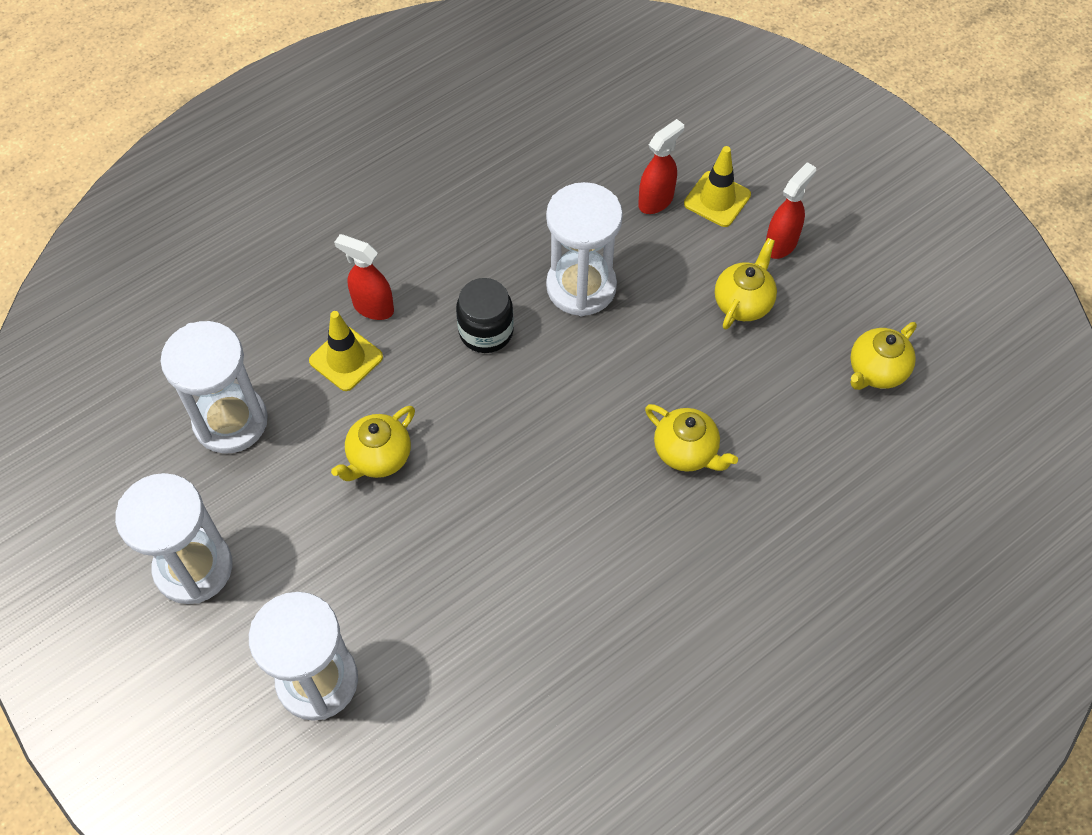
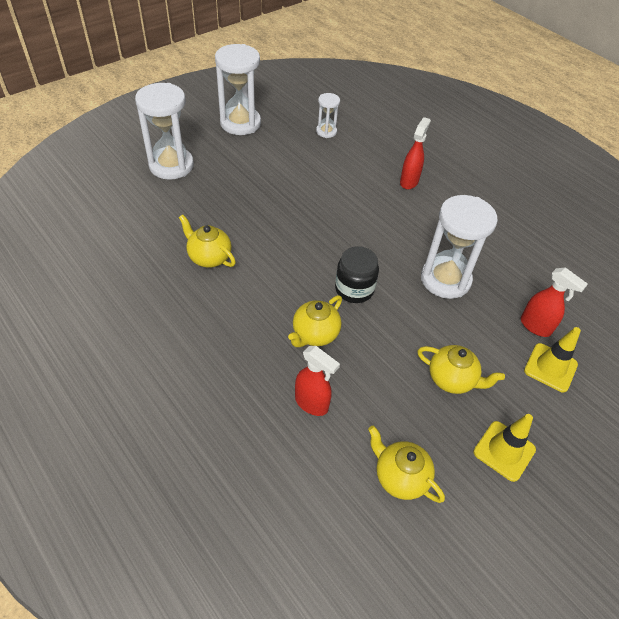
camera: 85 degrees right, 10 degrees down
(230, 421) = (326, 131): white hourglass -> white hourglass, size x0.51
(346, 359) = (371, 171): yellow traffic cone -> yellow traffic cone (504, 451)
(379, 458) = (305, 185): yellow teapot -> yellow teapot (209, 257)
(486, 331) = (400, 231): black jar -> black jar (354, 289)
(781, 244) = (518, 412): red spray bottle -> red spray bottle (312, 403)

